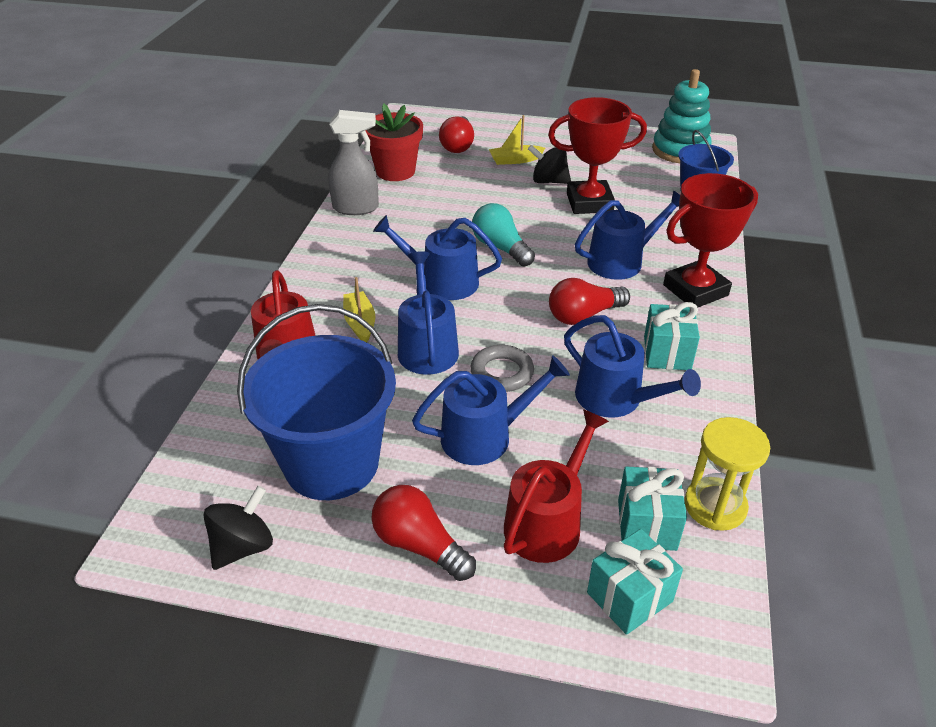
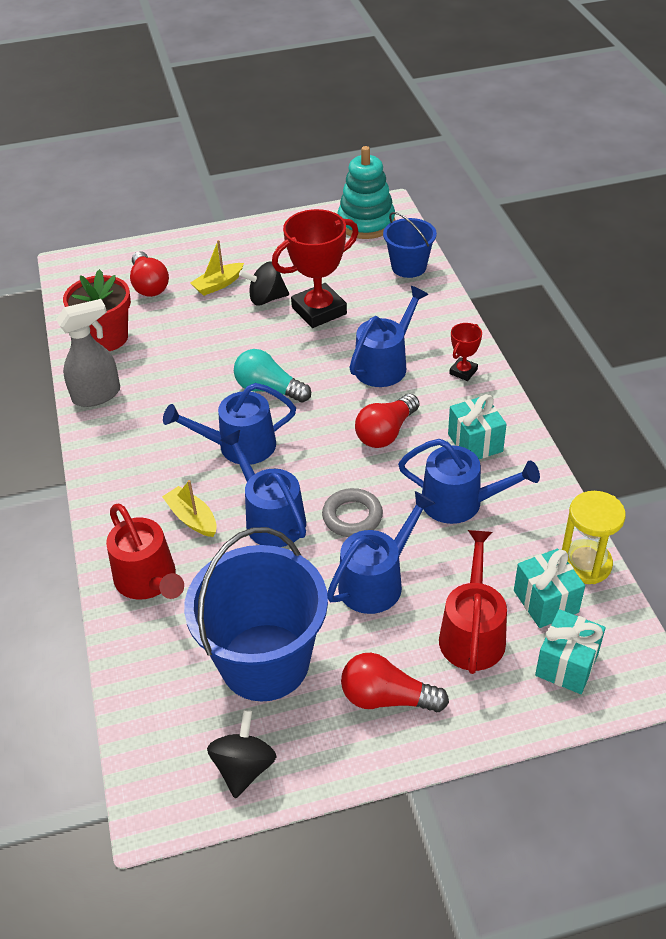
camera: 25 degrees left, 5 degrees up
(695, 290) = (463, 371): red trophy -> red trophy, size x0.48

